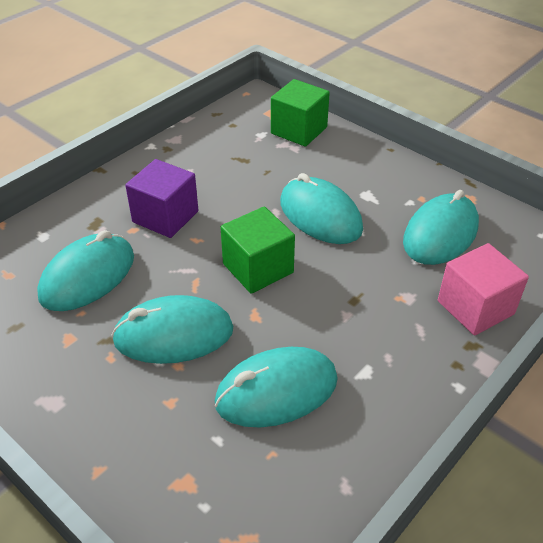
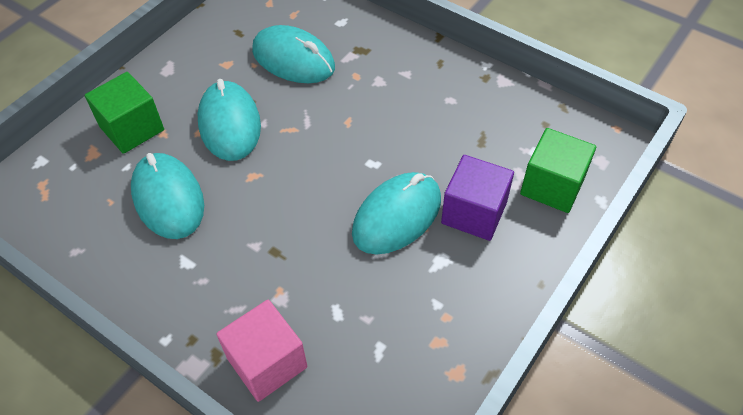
camera: 85 degrees right, 10 degrees up
(165, 217) = (376, 94): purple cube -> purple cube (474, 213)
(258, 268) = (312, 171): green cube -> green cube (132, 128)
(440, 234) = (382, 334): turquoise mouse -> none

